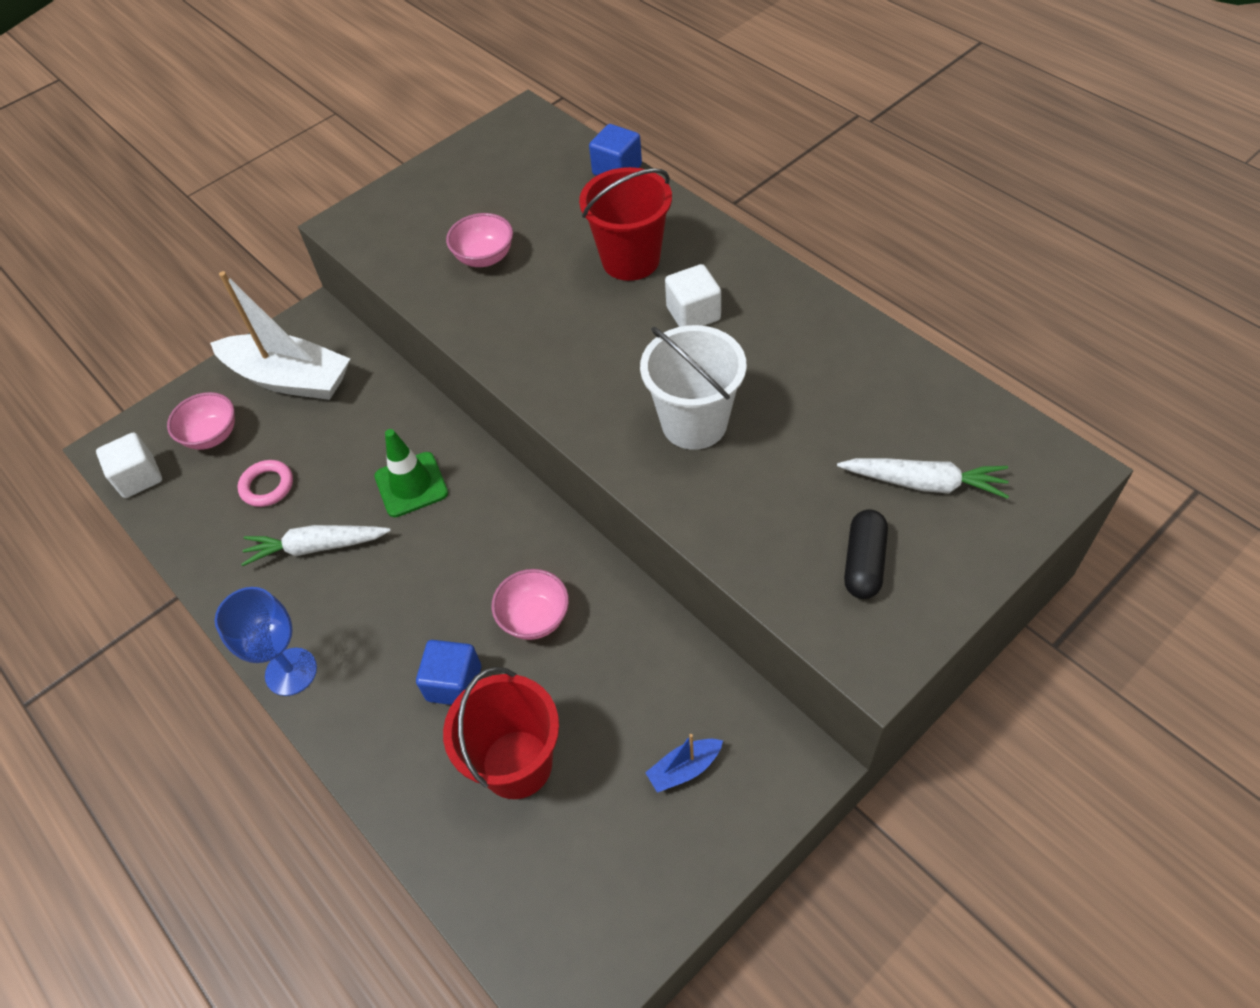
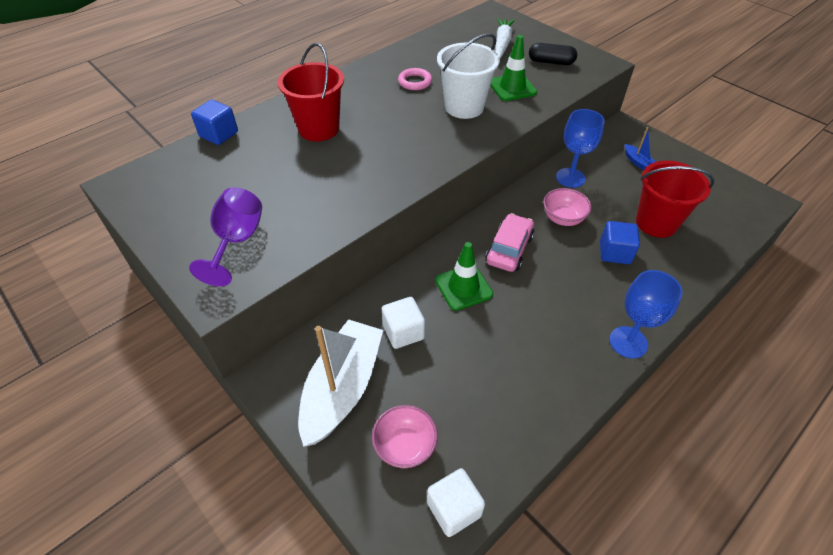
camera: 95 degrees left, 5 degrees down
(267, 486) = (464, 386): pink ring -> pink ring (415, 82)
(316, 547) = (523, 341): white carrot -> none
(420, 224) = (237, 241): none -> purple goblet
(474, 540) = (509, 249): none -> pink car
(484, 257) = (293, 199): pink bowl -> none
(636, 641) = (570, 178): none -> blue goblet
(693, 314) = (375, 105): white cube -> white cube (403, 332)
(761, 493) = (512, 87): none -> green traffic cone

